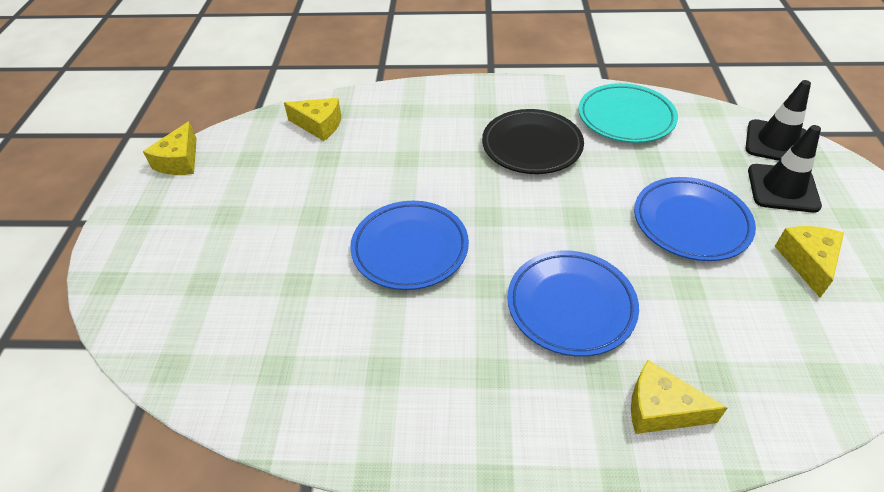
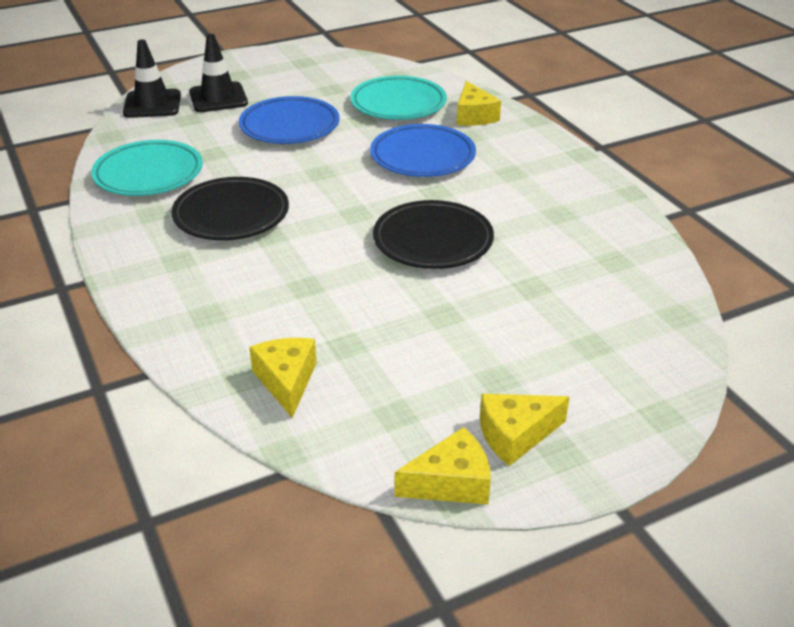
camera: 120 degrees left, 10 degrees down
(410, 248) = (433, 241): blue plate -> black plate
(725, 339) = (398, 104): none -> turquoise plate
(807, 262) = (300, 85): yellow cheese -> yellow cheese (515, 435)

